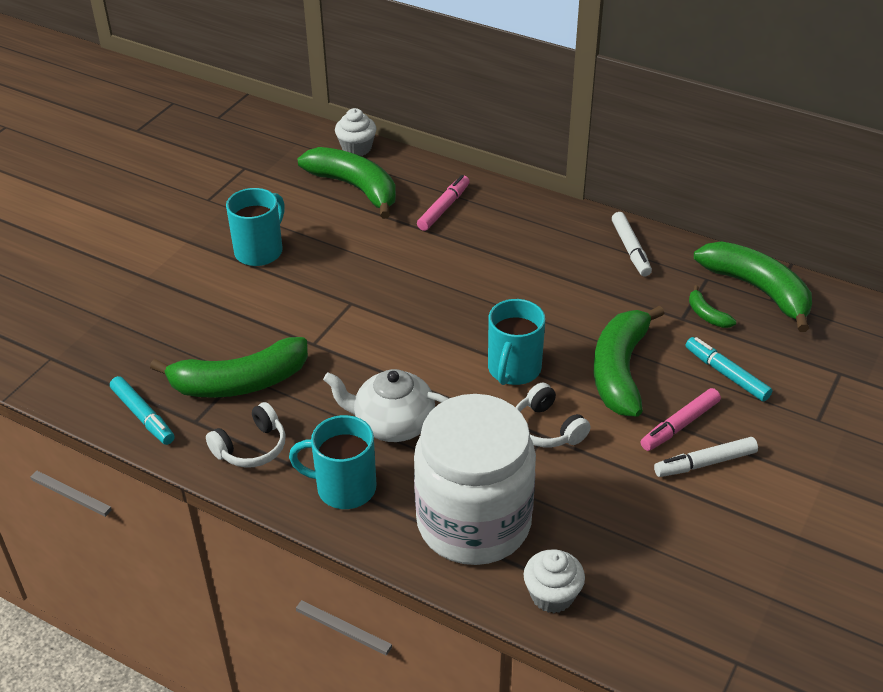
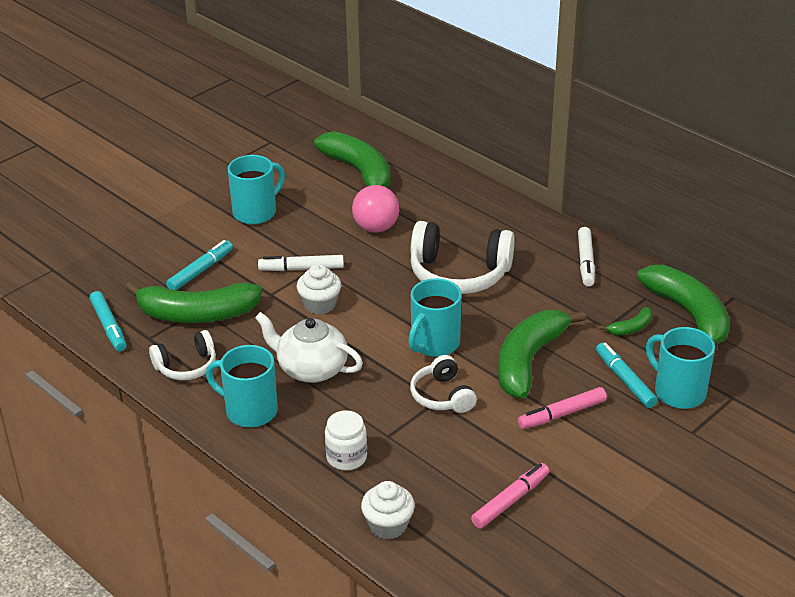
camera: 15 degrees right, 5 degrees down
(224, 330) = (200, 271): none -> turquoise marker
(356, 148) = (375, 139): white cupcake -> white cupcake (320, 304)
(398, 247) = (376, 228): none -> pink ball
(443, 208) = (431, 201): pink marker -> pink marker (510, 501)
(473, 522) = (346, 457): white jar -> white jar, size x0.40
(507, 285) = (459, 274): none -> white headphones
(705, 463) = (570, 448): white marker -> white marker (301, 269)
(707, 315) = (630, 328): green banana -> green banana turned 105 degrees counterclockwise
(784, 377) = (678, 392): none -> turquoise mug

